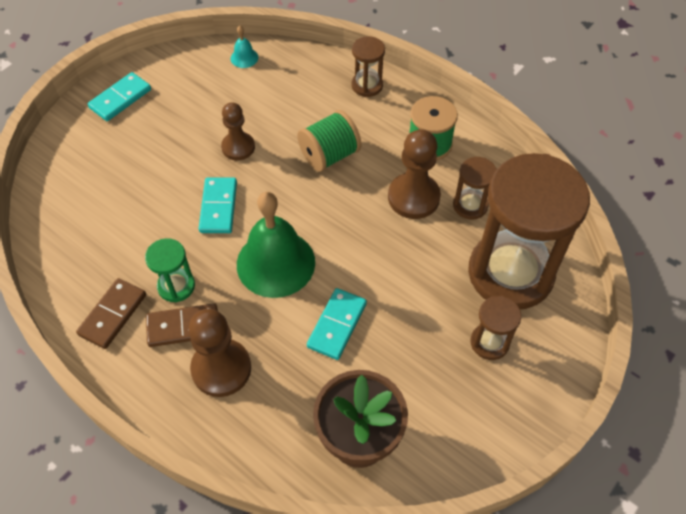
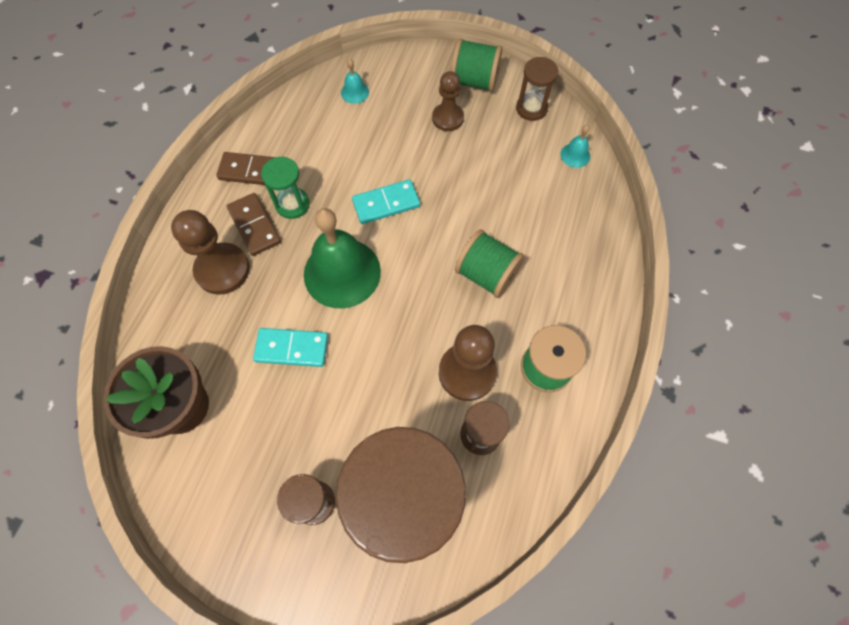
camera: 70 degrees right, 10 degrees up
(69, 196) = (355, 92): none -> turquoise bell
(120, 99) = (474, 81): turquoise domino -> green spool
(238, 147) = (461, 192): brown pawn -> brown pawn (447, 118)
(367, 85) = (597, 278): brown hourglass -> brown hourglass (531, 108)

